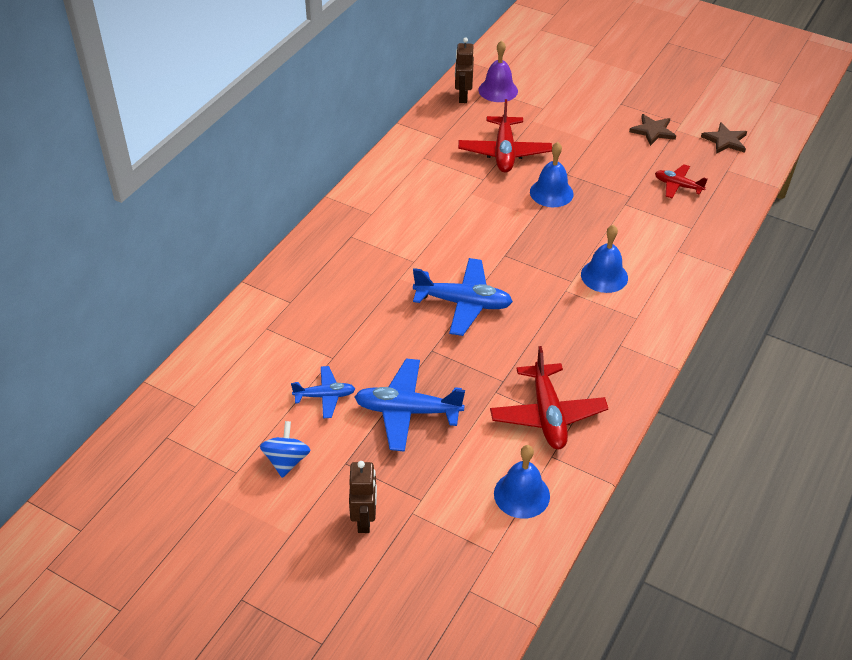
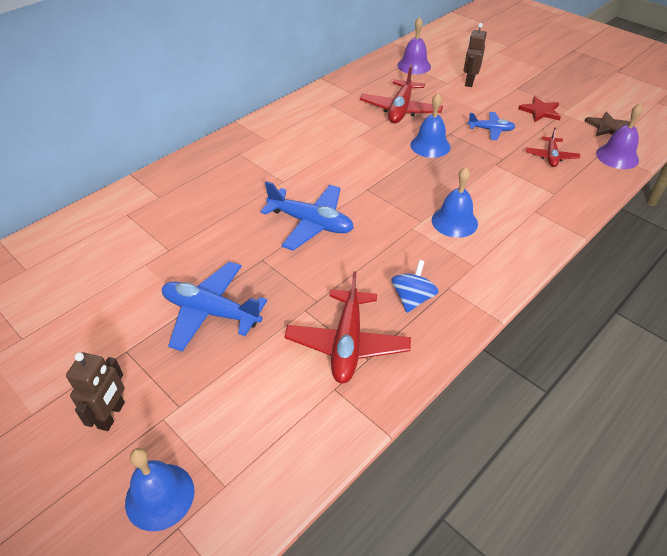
camera: 15 degrees right, 0 degrees up
(286, 461) = (73, 337): blue spinning top -> blue spinning top (412, 298)
(325, 396) = (143, 283): blue plane -> blue plane (491, 130)
(463, 96) = (382, 66): brown robot -> brown robot (469, 82)
(521, 494) = (285, 425): blue bell -> blue bell (159, 496)
(653, 131) = (540, 111): brown star -> red star
(677, 186) = (551, 157): red plane -> red plane turned 120 degrees counterclockwise
(742, 175) = (617, 156): none -> purple bell

